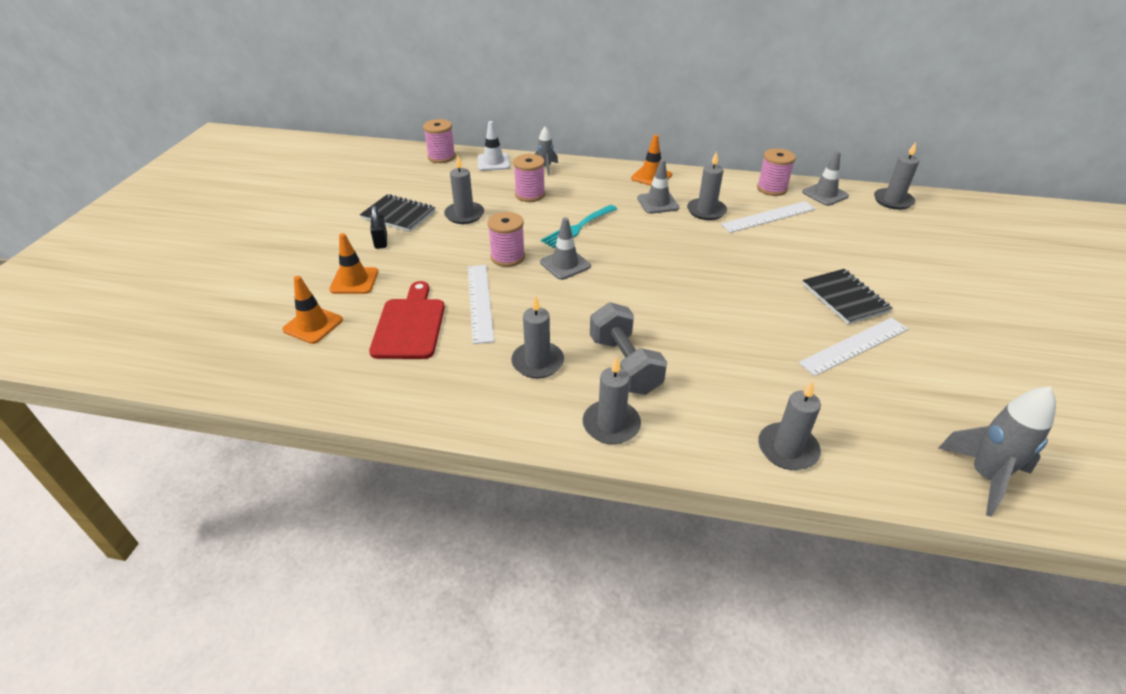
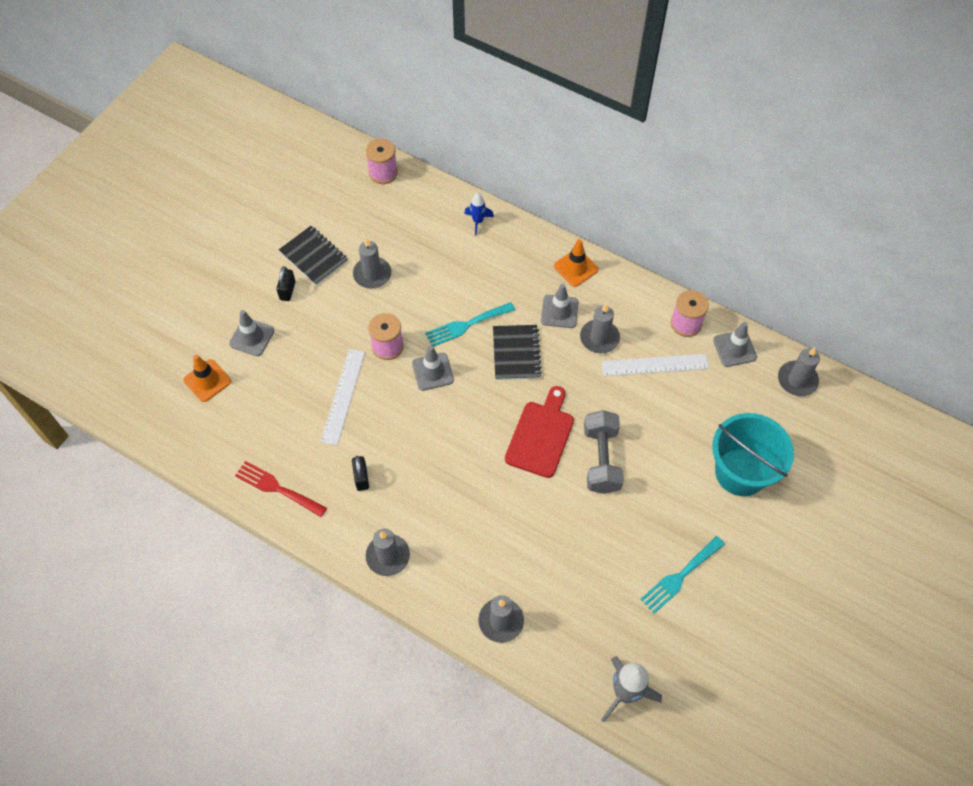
camera: 20 degrees right, 20 degrees up
(354, 281) = (252, 337): orange traffic cone -> grey traffic cone
(409, 325) = (279, 405): red cutting board -> red cutting board (541, 435)
(438, 397) = (277, 488): none -> red fork
(493, 162) = (430, 197): white traffic cone -> none
(530, 195) = (444, 261): pink spool -> none
(537, 362) = (361, 478): grey candle -> black padlock
(545, 168) = (478, 221): grey rocket -> blue rocket
(624, 365) = (426, 503): grey dumbbell -> grey dumbbell (601, 459)
(845, 298) = (651, 492): black notebook -> black notebook (516, 353)
(854, 345) = (620, 546): white ruler -> none
(909, 265) = (740, 472): none -> turquoise bucket
(934, 354) = (680, 577): none -> turquoise fork

